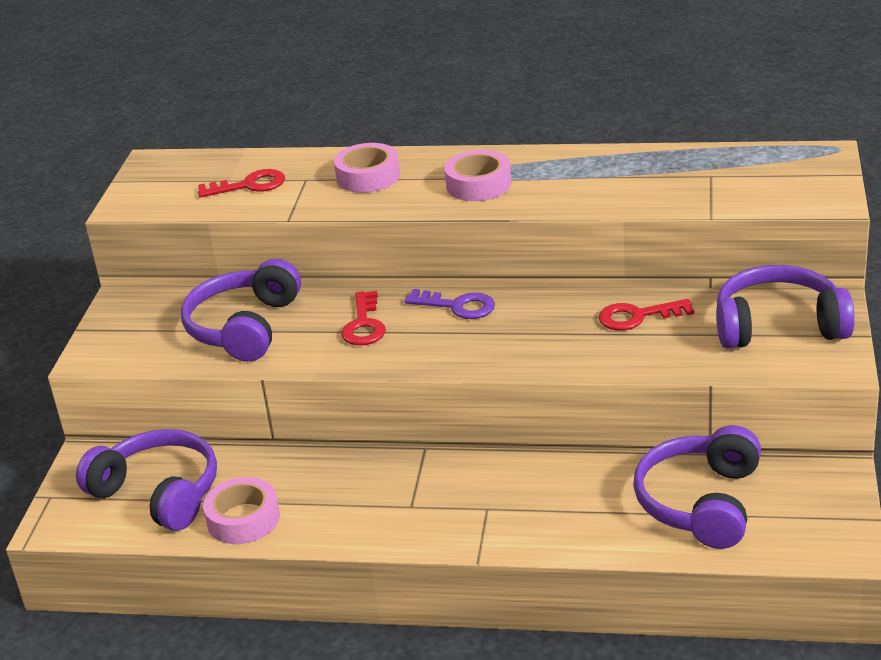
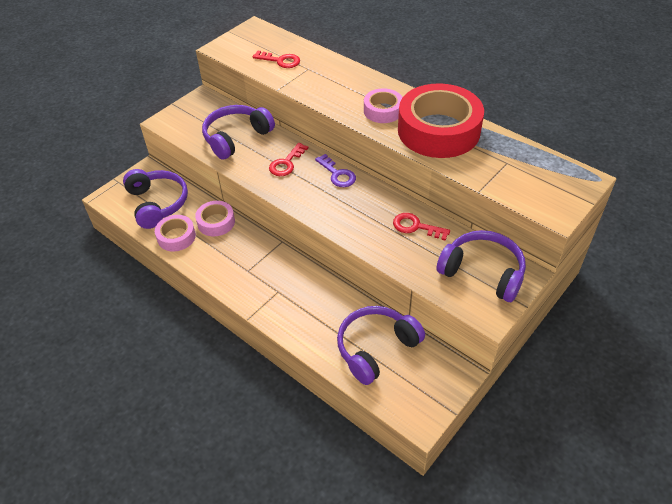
camera: 30 degrees right, 15 degrees up
(368, 176) = (337, 80): pink tape -> pink tape (216, 222)
(582, 177) = (438, 130): none -> red tape

